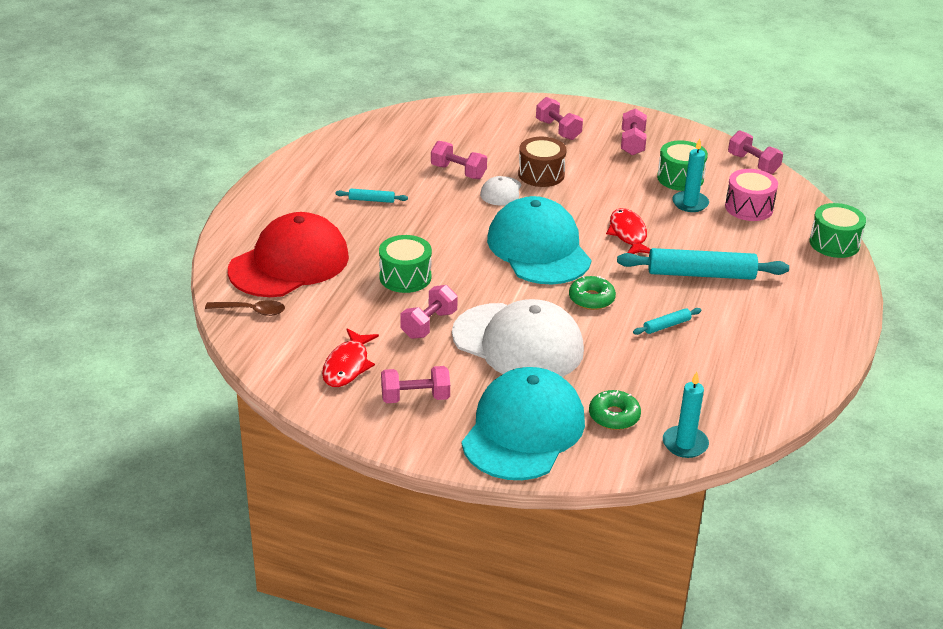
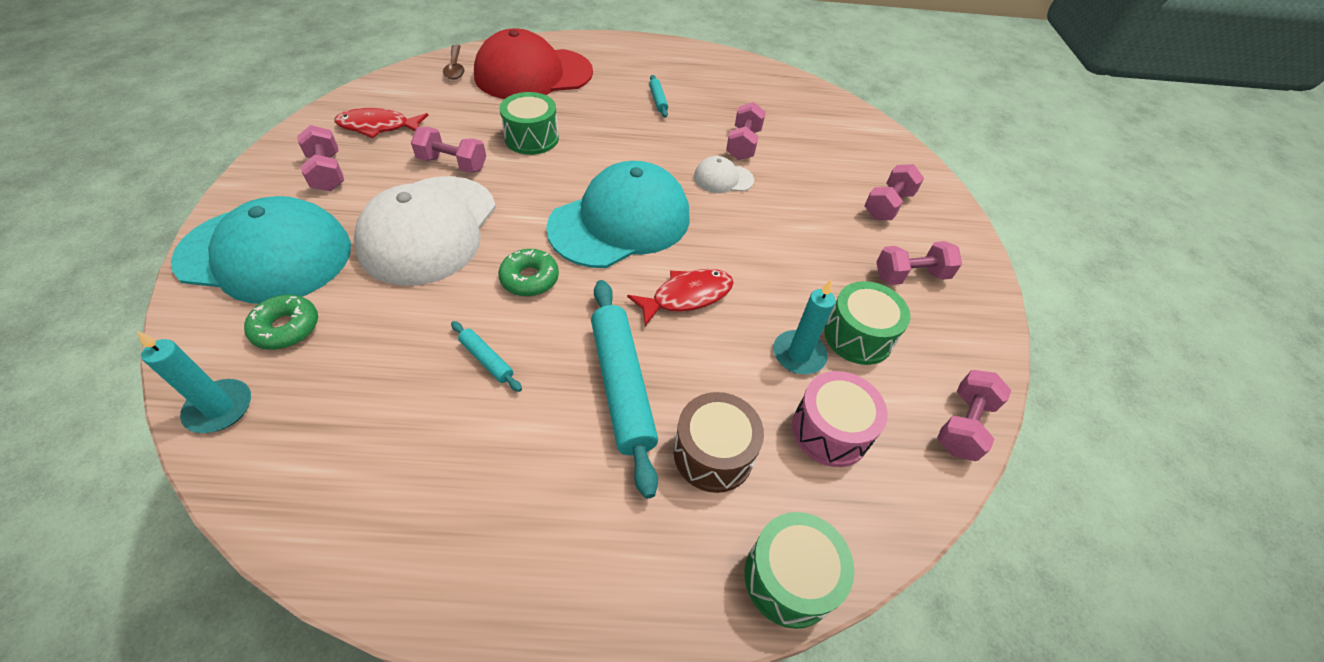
camera: 70 degrees right, 15 degrees up
(289, 263) = (533, 74): red cap -> red cap turned 135 degrees clockwise
(541, 174) = (778, 204): brown drum -> brown drum (713, 454)

